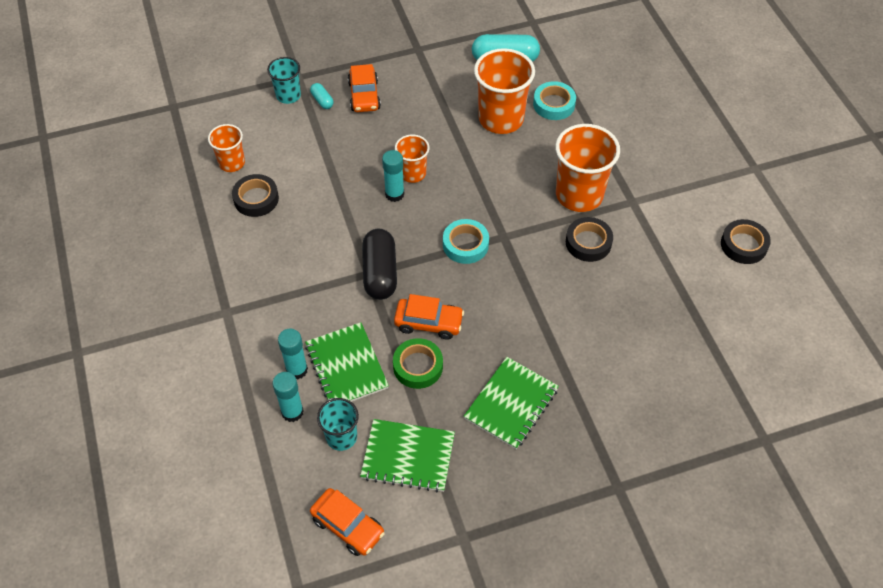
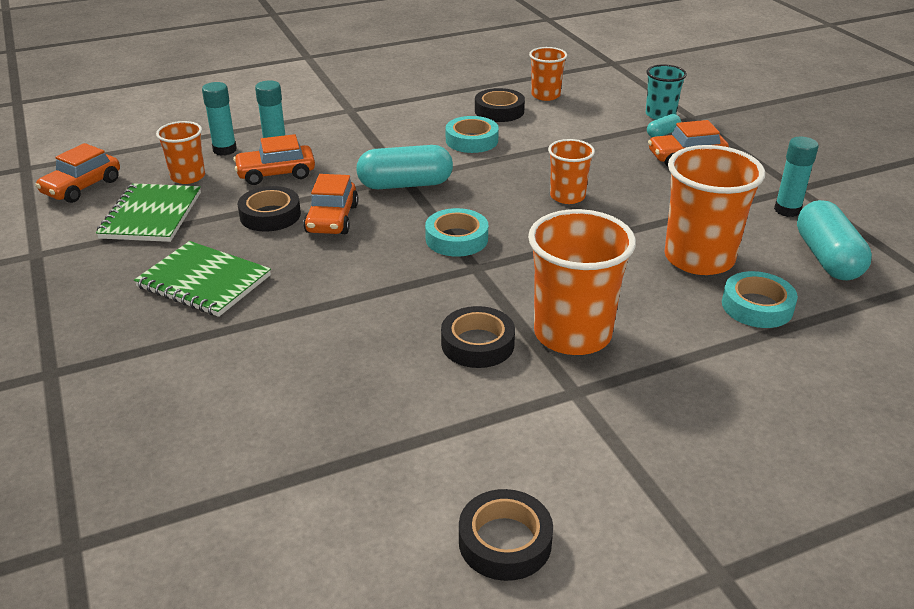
camera: 85 degrees right, 20 degrees down
(309, 223) = (471, 140): none -> turquoise tape
(341, 437) = (188, 177): turquoise cup -> orange cup
(346, 366) = (276, 173): green notebook -> orange car
(380, 273) = (405, 184): black capsule -> turquoise capsule
(394, 194) = (529, 186): turquoise glue stick -> turquoise glue stick (787, 210)
(418, 366) = (270, 215): green tape -> black tape

